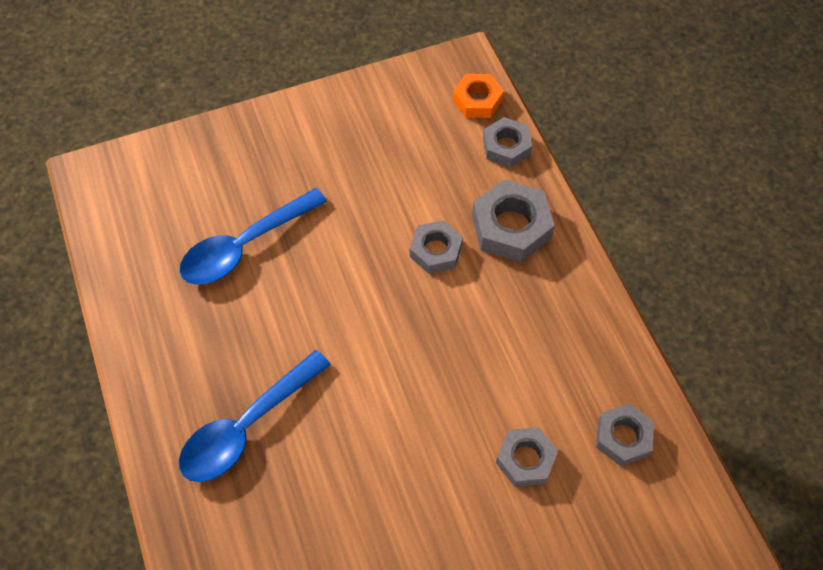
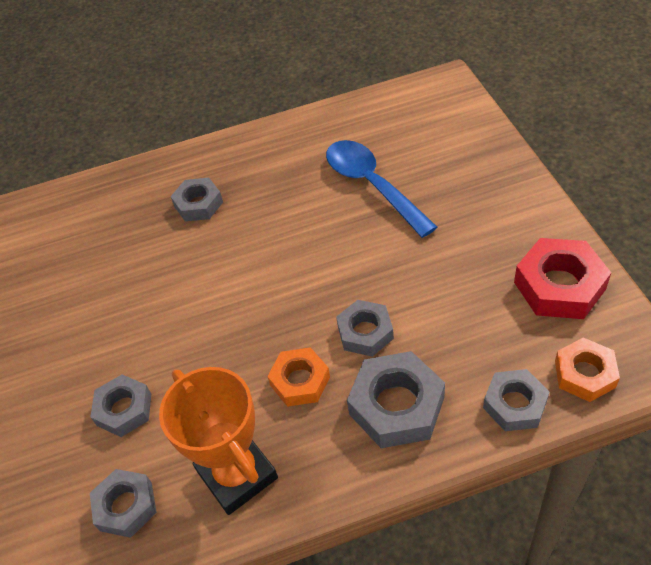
camera: 100 degrees right, 10 degrees down
(247, 426) = (198, 204): blue spoon -> grey nut
(389, 106) = (559, 285): none -> red nut
(489, 302) = (300, 381): none -> orange nut
(584, 346) = (237, 474): none -> orange trophy

